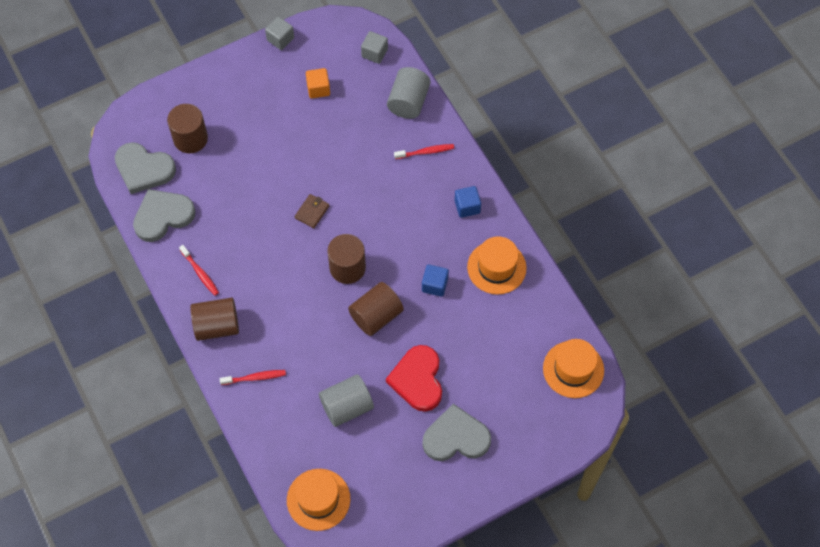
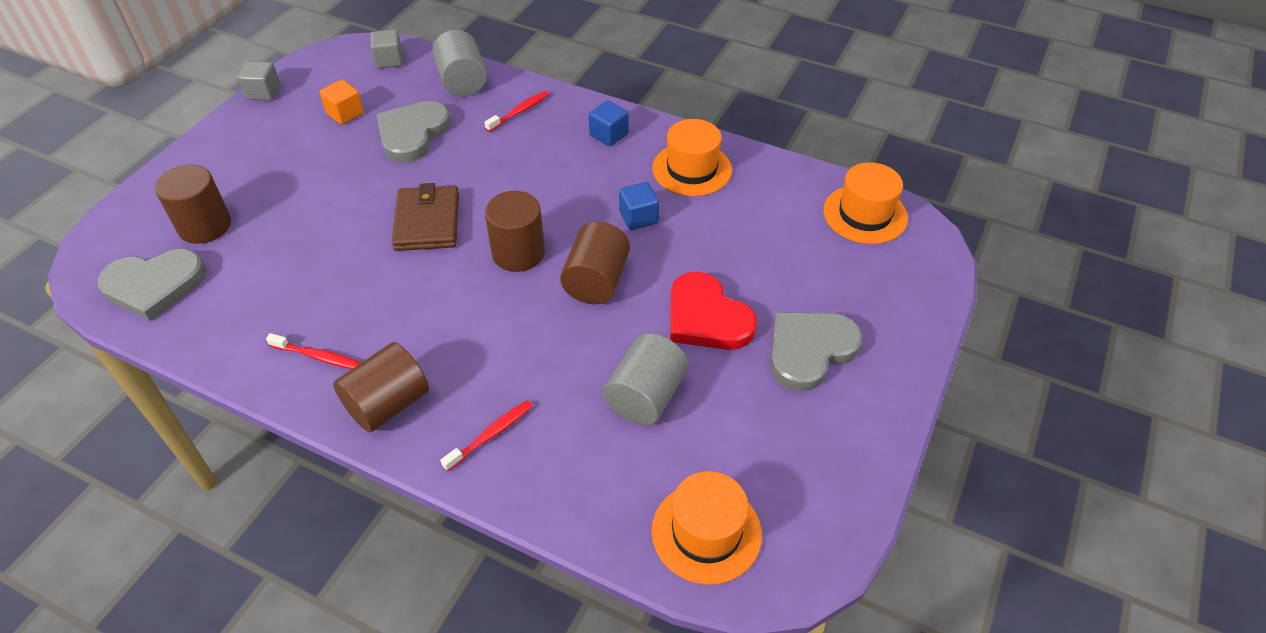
camera: 35 degrees left, 15 degrees down
(163, 216) = (217, 322): grey heart -> grey heart (412, 134)
(312, 212) = (427, 222): brown wallet -> brown wallet, size x1.80

